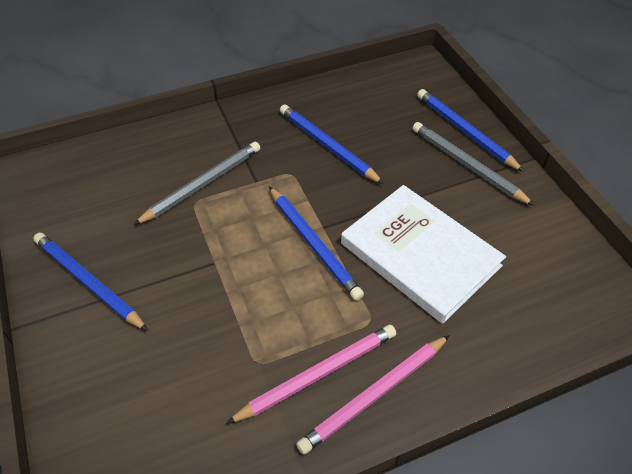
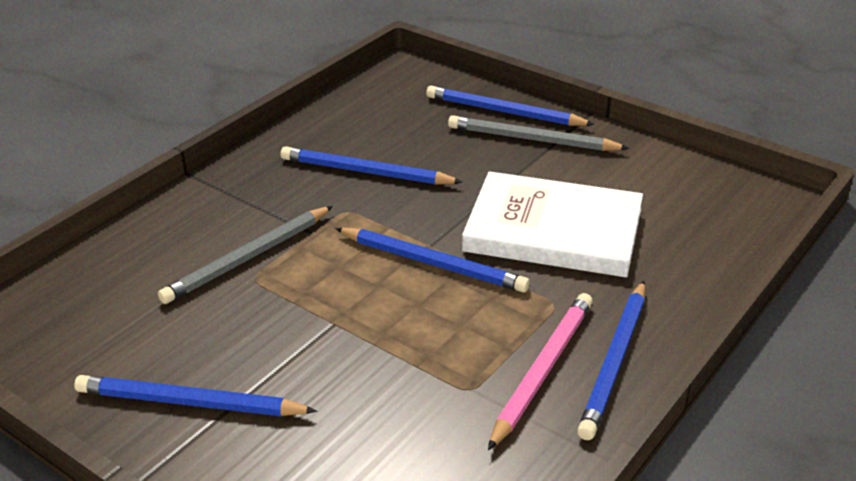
camera: 30 degrees left, 15 degrees down
(202, 185) = (248, 258): grey pencil -> grey pencil turned 150 degrees counterclockwise
(375, 394) = (614, 361): pink pencil -> blue pencil

